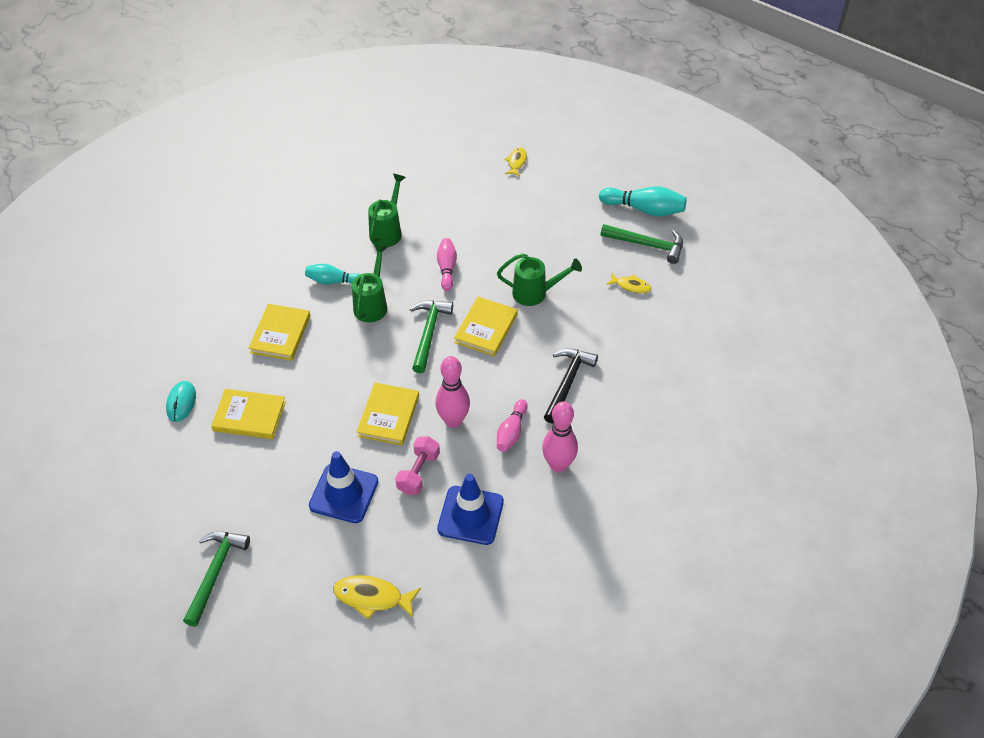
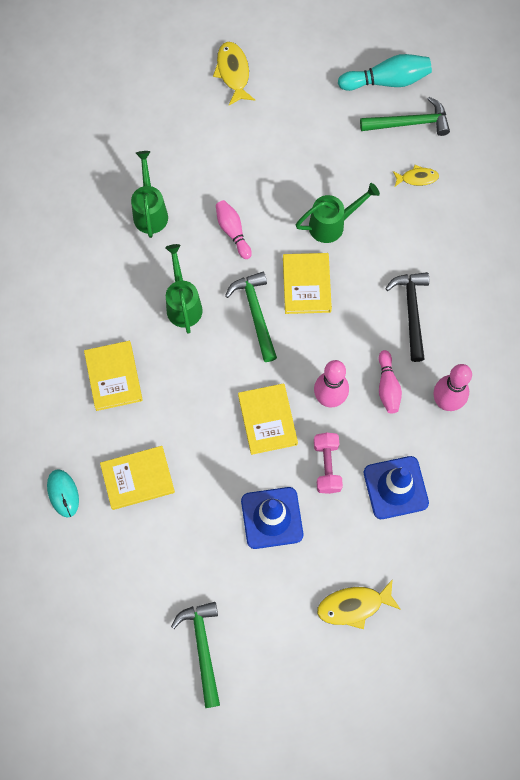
camera: 25 degrees left, 20 degrees up
(333, 281) = (130, 293): turquoise bowling pin -> none
(516, 162) = (233, 72): yellow fish -> yellow fish, size x1.60

